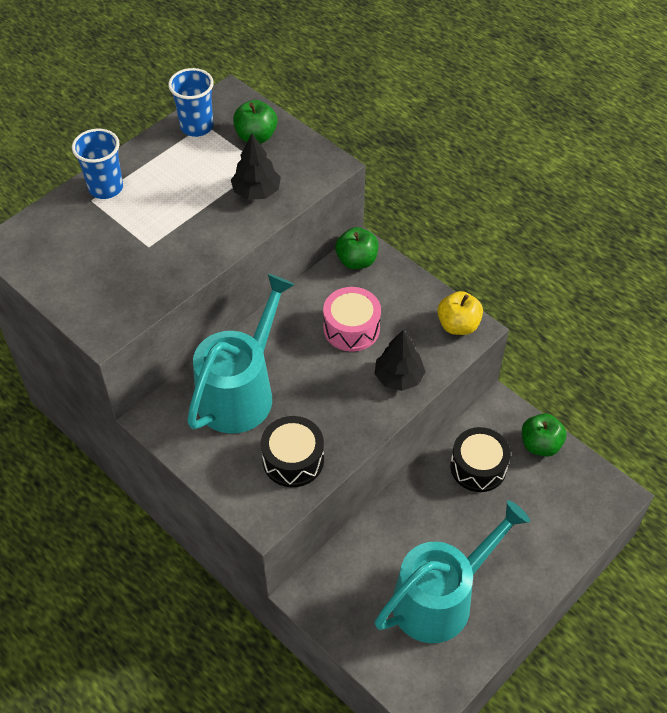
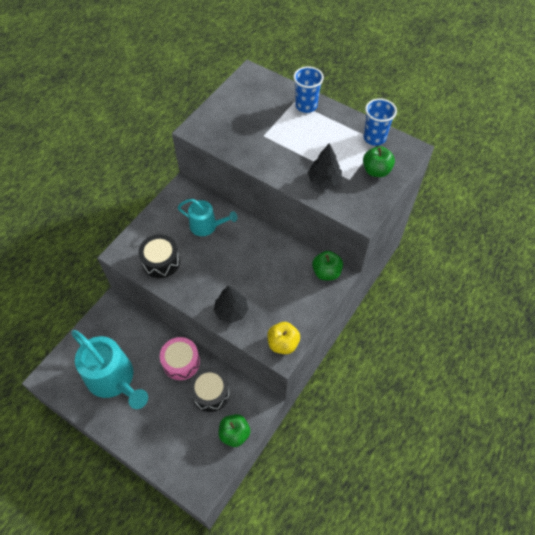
camera: 80 degrees right, 5 degrees up
(240, 392) = (206, 226): turquoise watering can -> turquoise watering can, size x0.58
(351, 328) = (267, 278): pink drum -> pink drum (181, 362)

